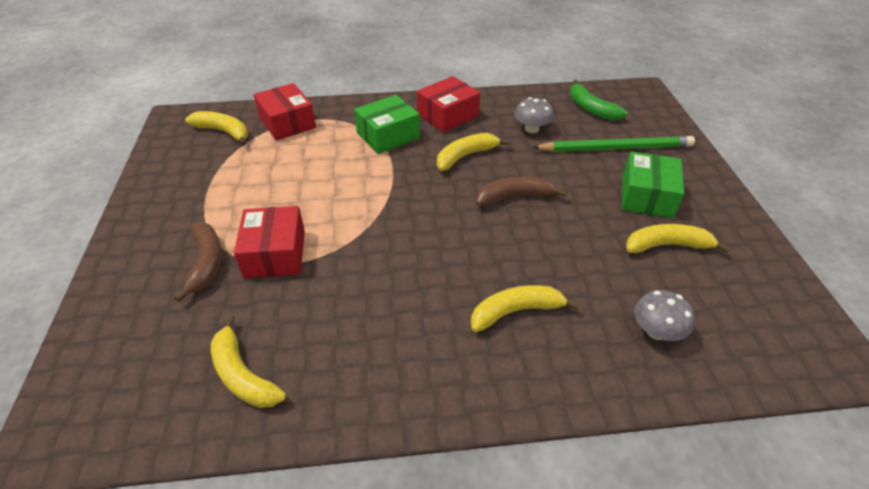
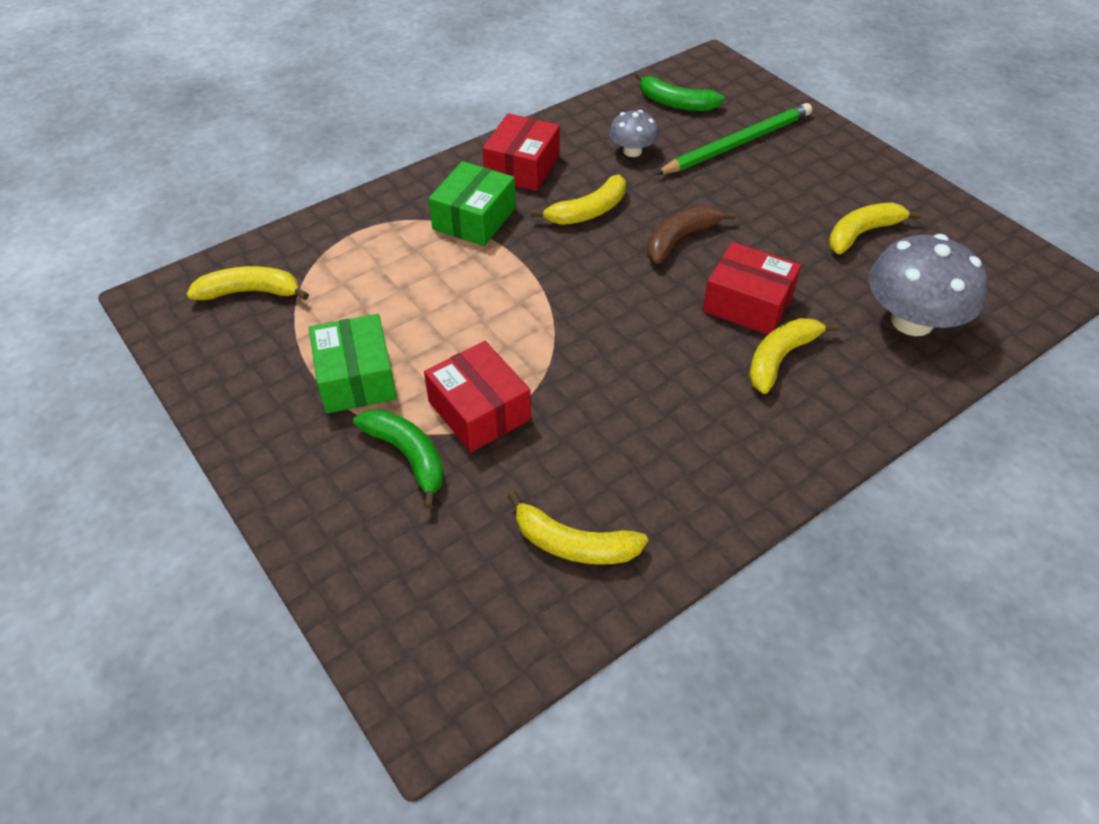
camera: 30 degrees left, 5 degrees up
(206, 263) = (408, 456): brown banana -> green banana
(287, 123) = (327, 248): red box -> red box (747, 303)
(465, 156) = (588, 211): yellow banana -> yellow banana turned 150 degrees counterclockwise
(647, 196) = (807, 188): green box -> green box (356, 378)
(656, 331) = (912, 321): grey mushroom -> grey mushroom, size x1.86

